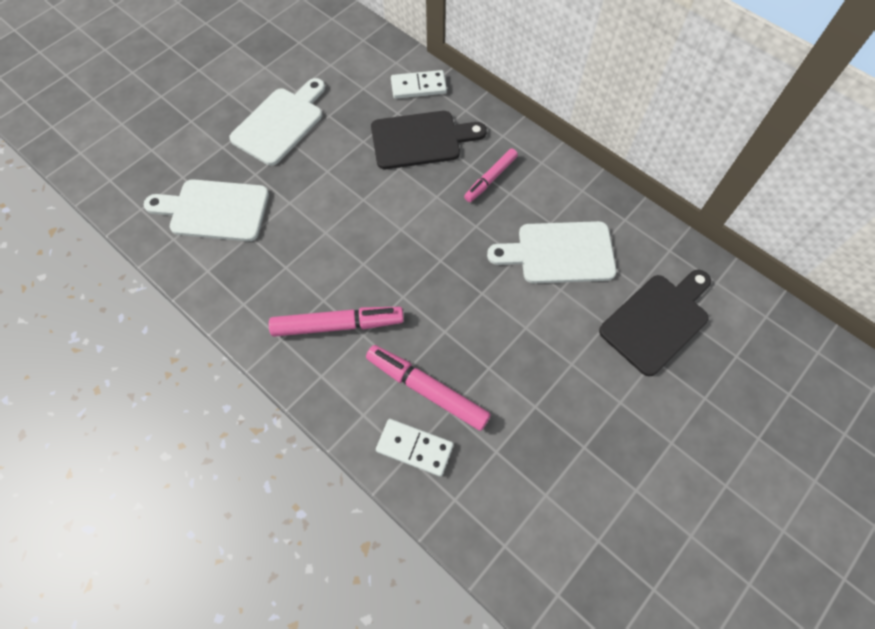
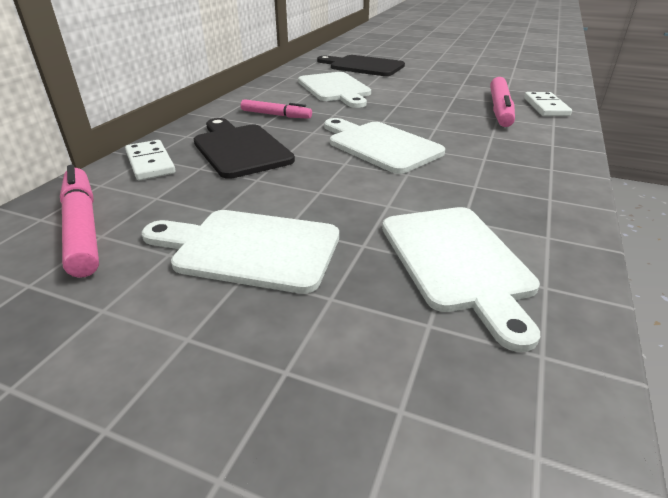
camera: 110 degrees left, 30 degrees down
(338, 325) = (498, 147): pink marker -> pink marker (83, 228)
(383, 235) = (380, 145): none -> white cutting board

